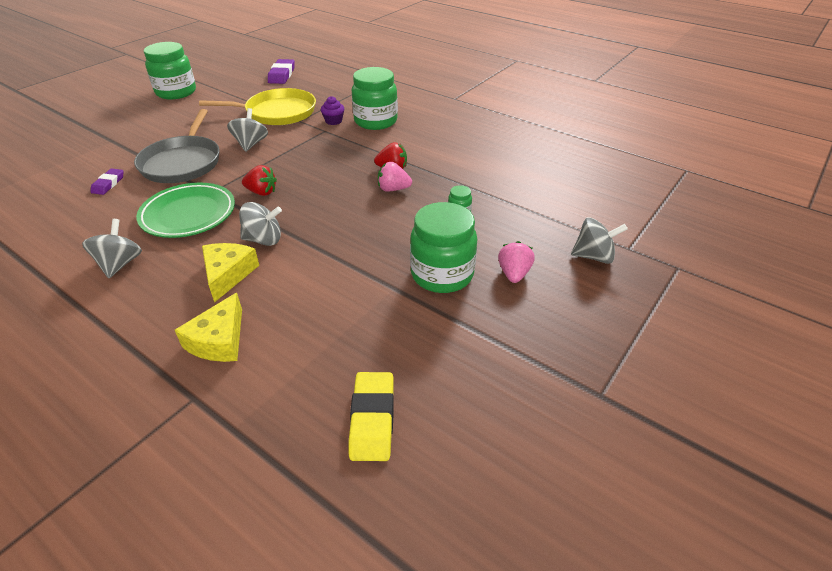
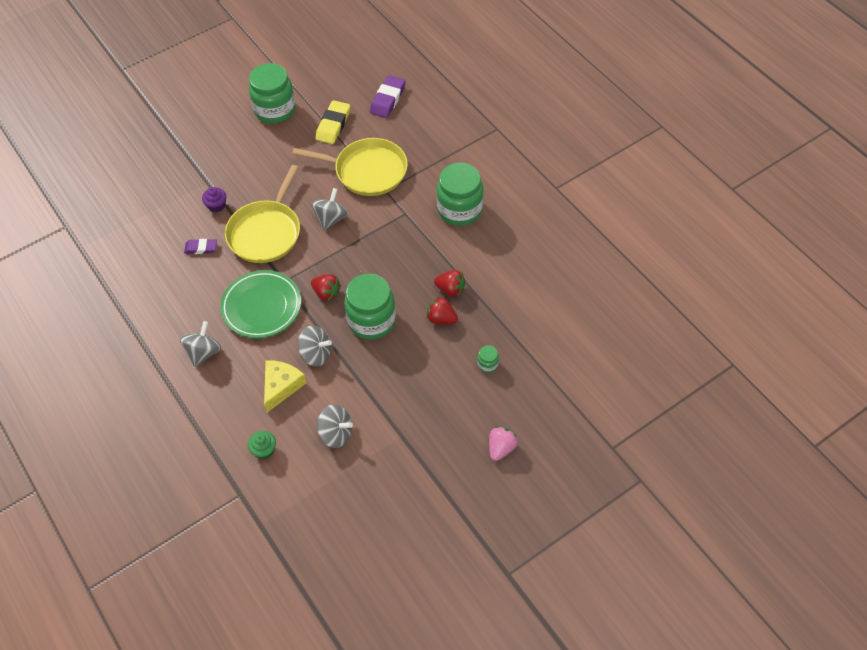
camera: 20 degrees right, 15 degrees up
(108, 184) = (201, 248): purple eraser -> purple eraser turned 60 degrees clockwise
(182, 162) = (266, 232): grey pan -> yellow pan
(219, 340) = (264, 450): yellow cheese -> green cupcake
(333, 121) = (418, 199): purple cupcake -> purple cupcake (216, 205)
(372, 419) = (349, 545): yellow eraser -> yellow eraser (333, 125)
(393, 189) = (441, 319): pink strawberry -> red strawberry
(442, 274) = (444, 433): green jar -> green jar (371, 320)
(593, 256) = (576, 448): grey spinning top -> grey spinning top (336, 433)

